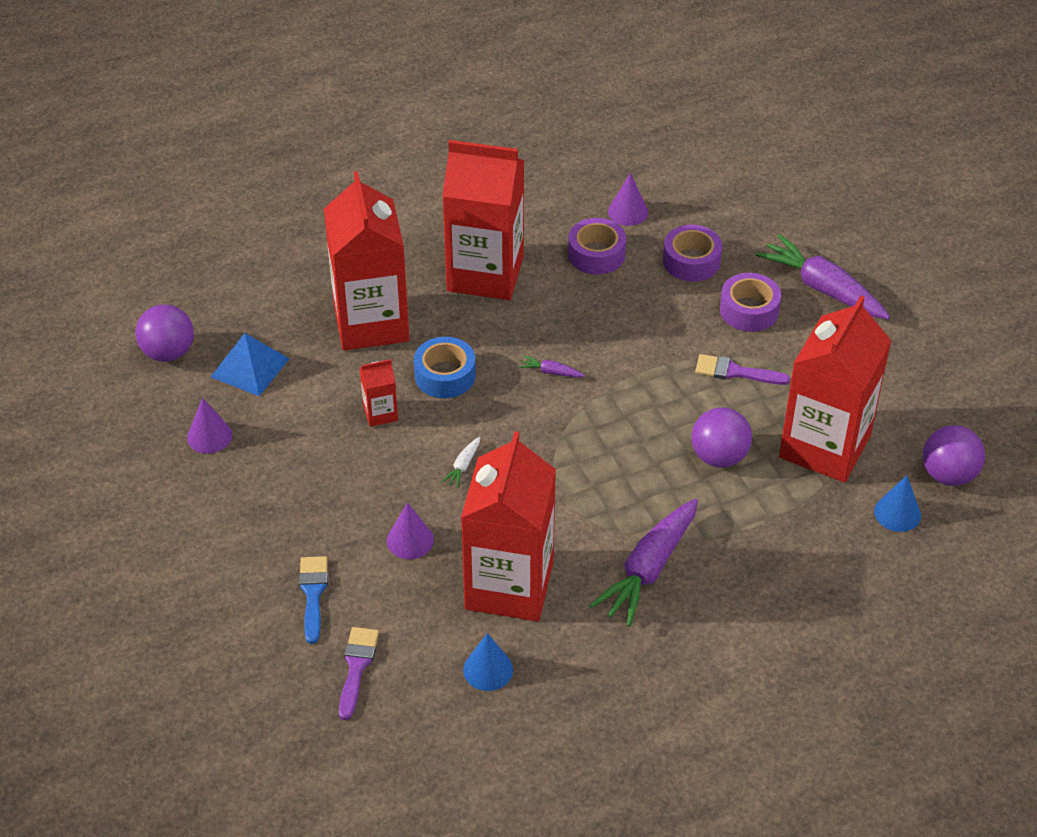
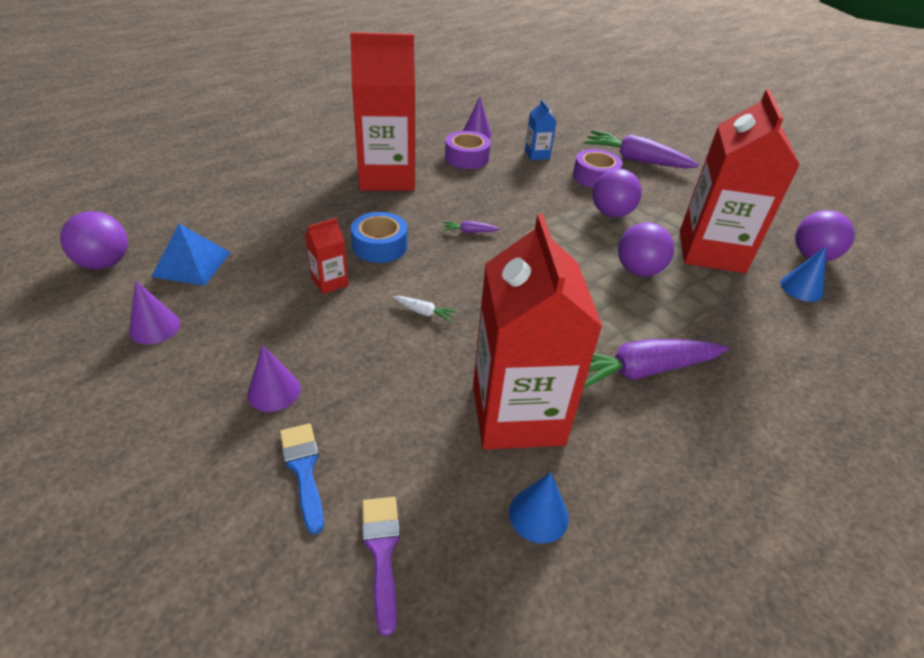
camera: 20 degrees left, 5 degrees down
(371, 323) = (301, 218): red carton -> none
(410, 540) = (396, 389): purple cone -> purple cone (274, 391)
(463, 466) = (424, 312): white carrot -> white carrot turned 75 degrees counterclockwise
(648, 569) = (640, 371): purple carrot -> purple carrot turned 60 degrees clockwise
(691, 261) = (537, 155): purple tape -> blue carton
(735, 372) = (611, 213): purple brush -> purple ball

